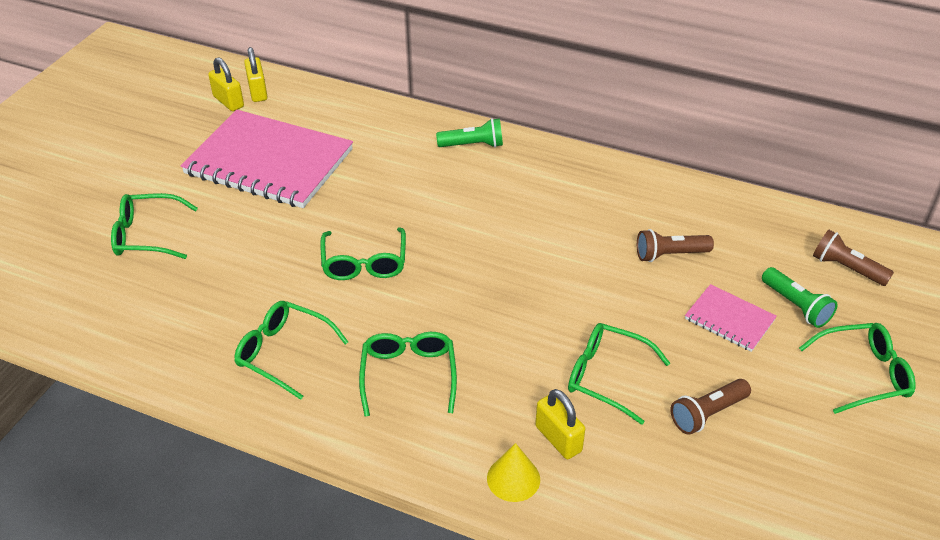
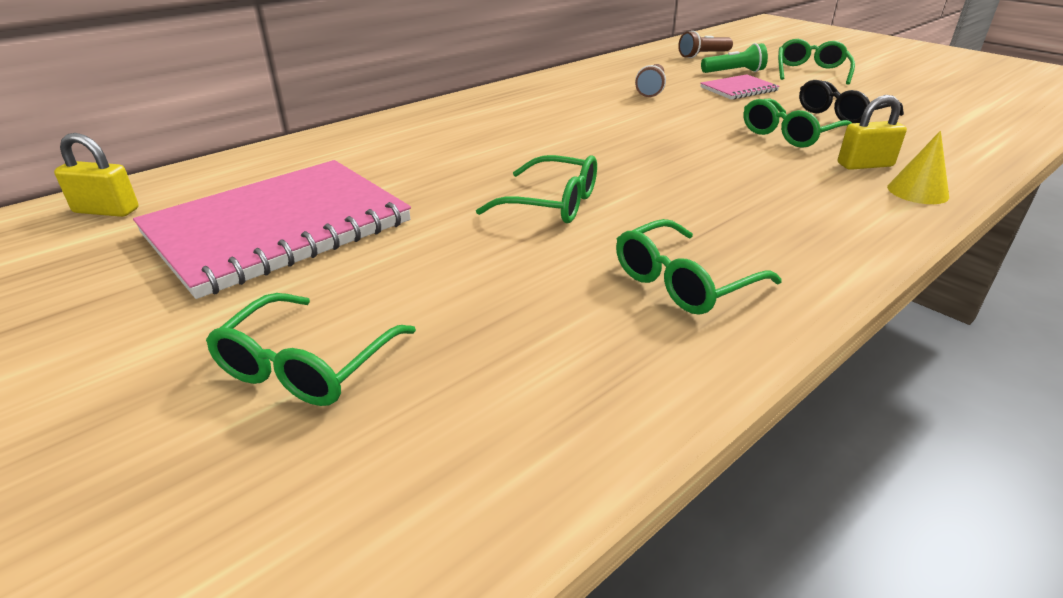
camera: 65 degrees left, 10 degrees down
(228, 102) = (84, 235): yellow padlock -> none
(408, 375) = (756, 212): green glasses -> none
(473, 145) = (418, 122): green flashlight -> none
(707, 414) = (842, 114): brown flashlight -> black glasses

